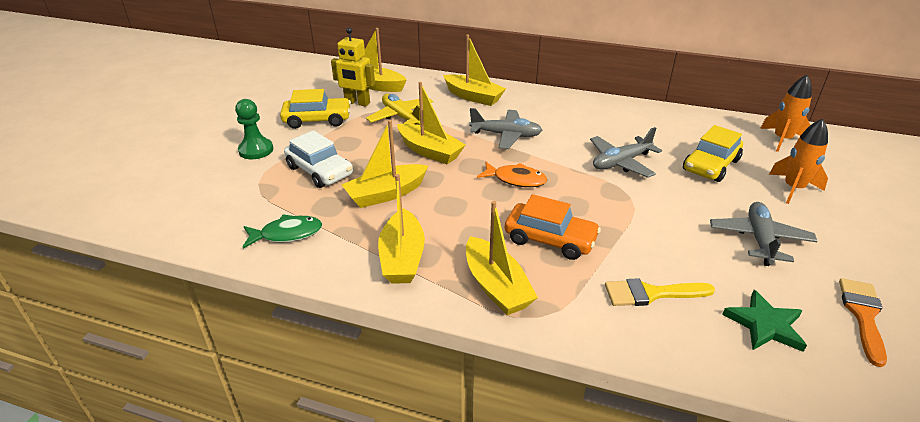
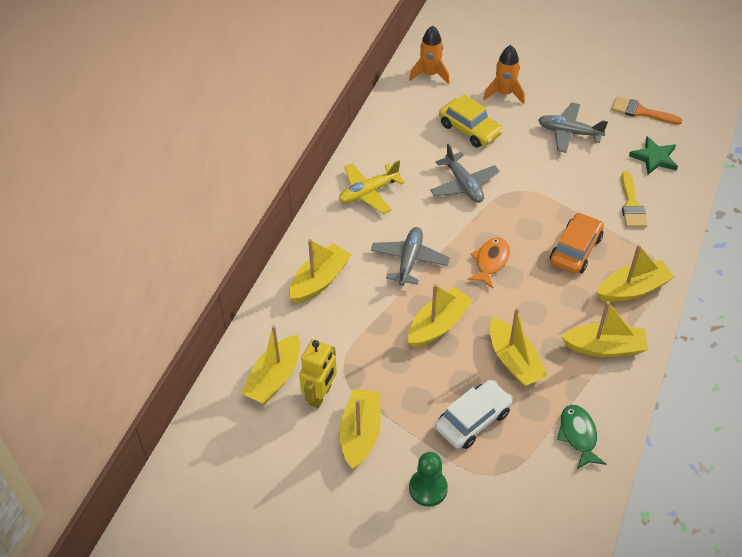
camera: 85 degrees left, 15 degrees up
(317, 120) = (360, 434): yellow car -> yellow boat
(401, 117) = (361, 349): yellow plane -> yellow plane (368, 192)

